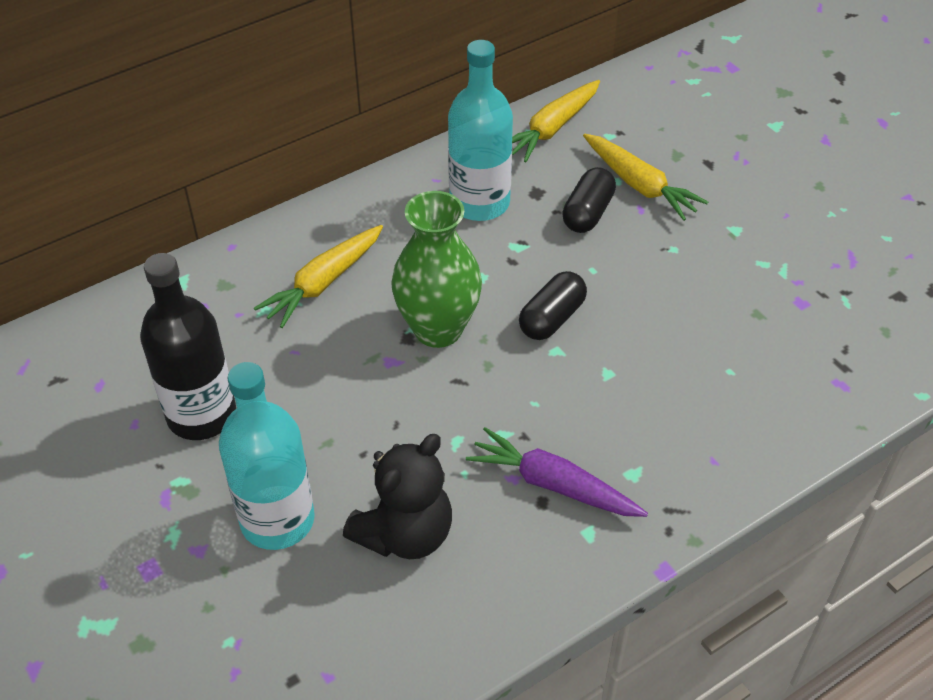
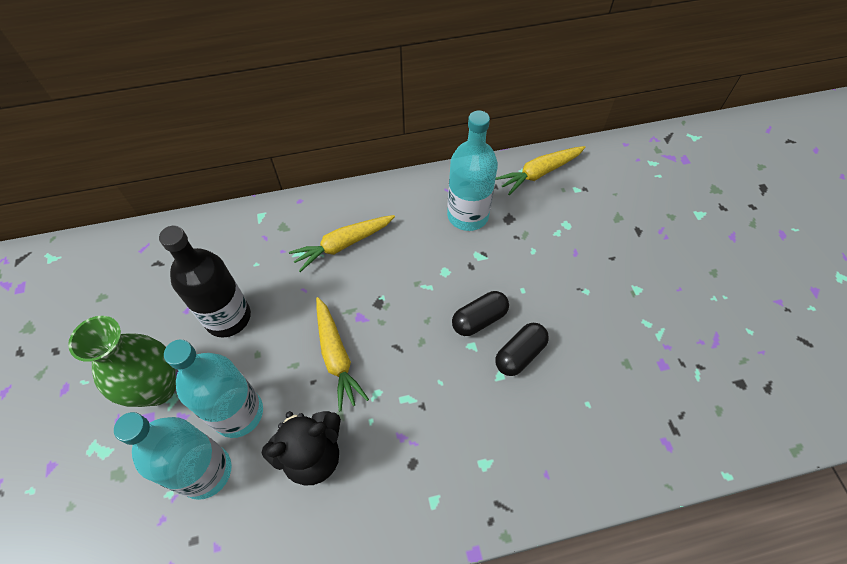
camera: 20 degrees right, 10 degrees up
(267, 599) = (205, 471): none -> turquoise bottle
(438, 329) = (400, 303): green vase -> green vase (157, 388)
(554, 485) = (426, 452): purple carrot -> none
(588, 213) = (537, 245): black capsule -> black capsule (519, 354)
(639, 185) = (582, 233): yellow carrot -> yellow carrot (336, 356)

